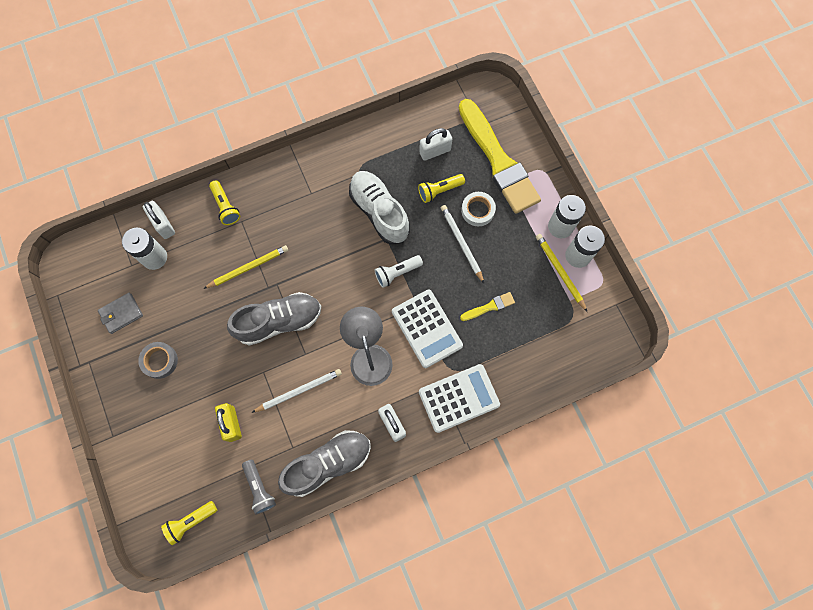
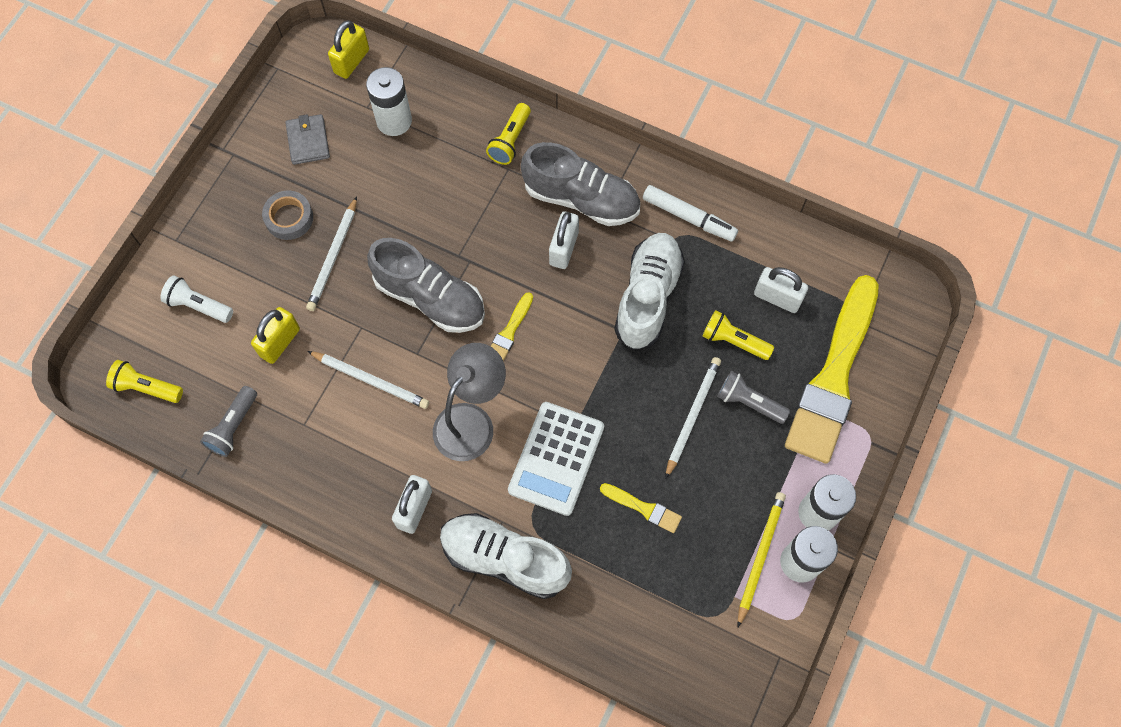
camera: 50 degrees right, 5 degrees down
(94, 251) = (351, 61): none -> yellow padlock
(121, 314) = (308, 141): grey wallet -> grey wallet turned 60 degrees clockwise
(163, 225) = (437, 99): white padlock -> white padlock (564, 248)
(207, 354) = (334, 256): none -> white pencil
(248, 267) = (463, 218): yellow pencil -> none
(328, 463) = (315, 475): grey shoe -> grey shoe (581, 199)
(336, 296) = (509, 332): none -> yellow brush
(353, 156) = (689, 217): none -> white marker
(397, 273) = (593, 374): white flashlight -> white flashlight (198, 305)
(459, 398) = (505, 559): white calculator -> white shoe
(477, 210) = (749, 402): white tape -> grey flashlight

